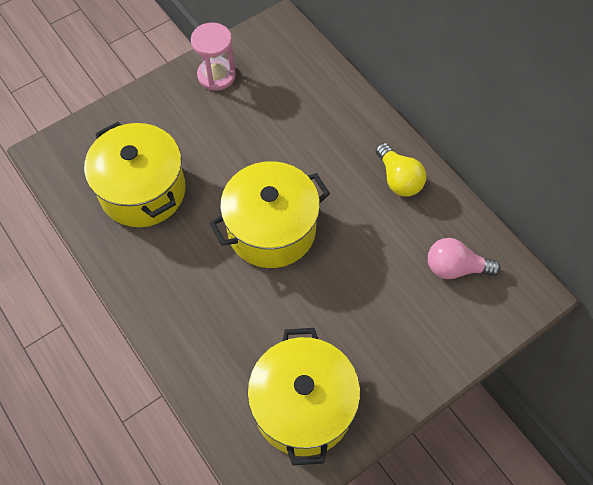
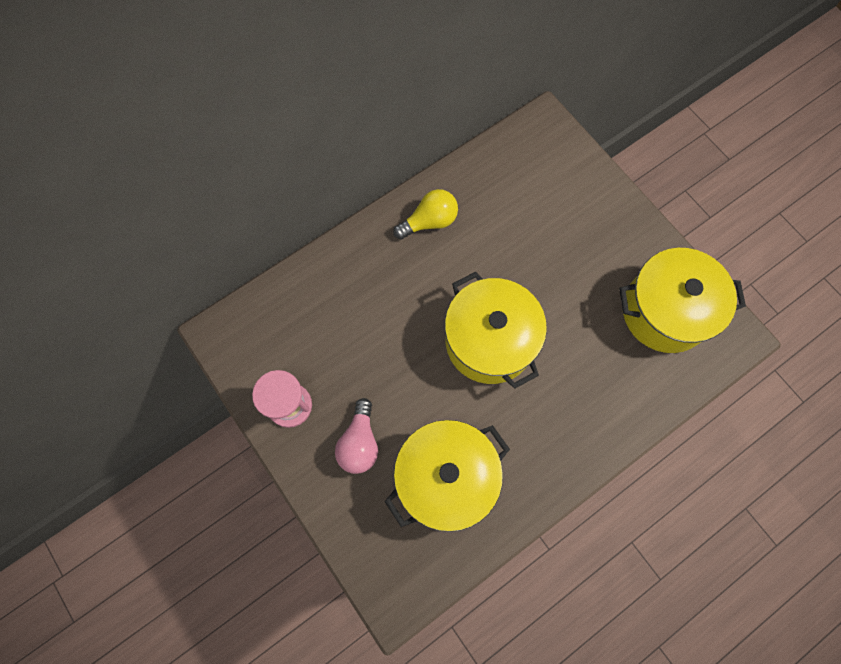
camera: 90 degrees left, 10 degrees up
(455, 268) = (523, 180): pink light bulb -> pink light bulb (359, 442)

